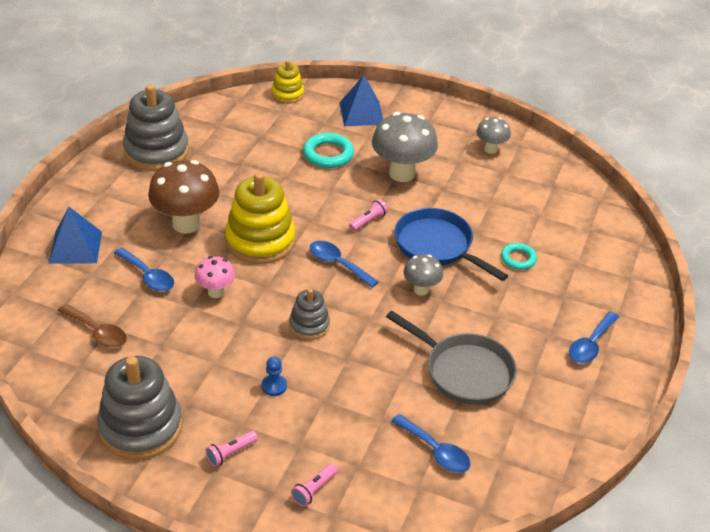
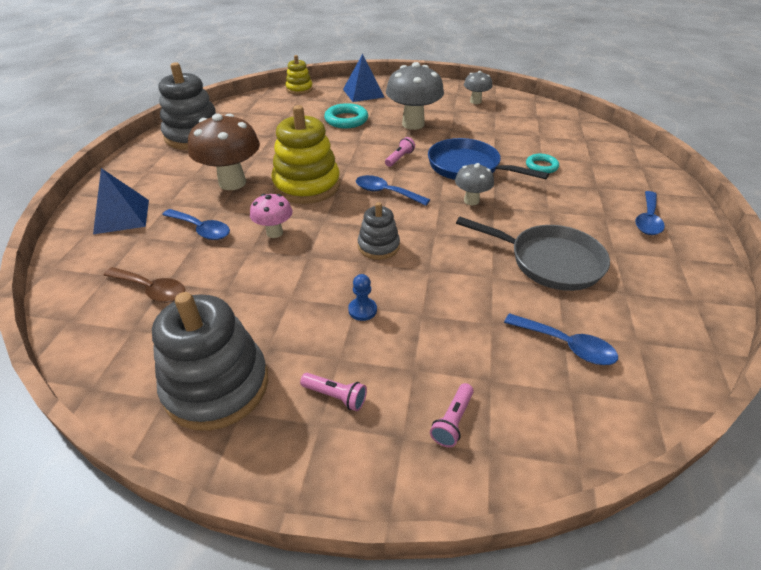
camera: 10 degrees left, 0 degrees up
(230, 453) = (336, 396): pink flashlight -> pink flashlight turned 105 degrees counterclockwise

